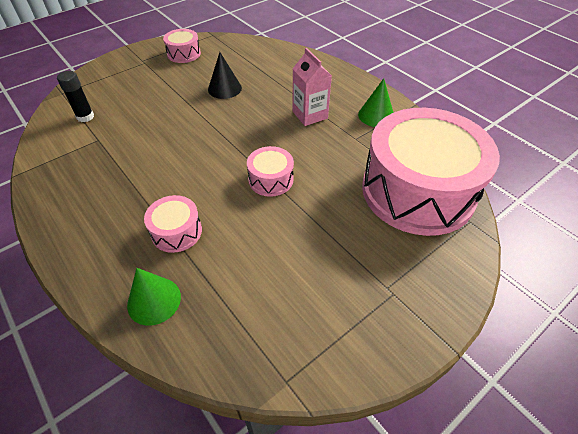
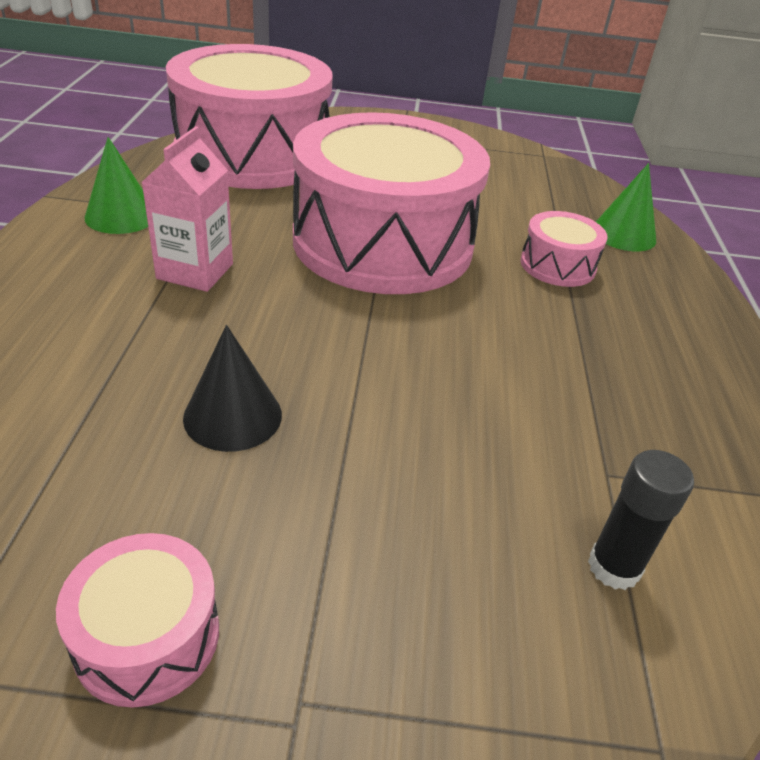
camera: 140 degrees left, 10 degrees down
(271, 179) = (383, 243): pink drum -> pink drum, size x2.41

